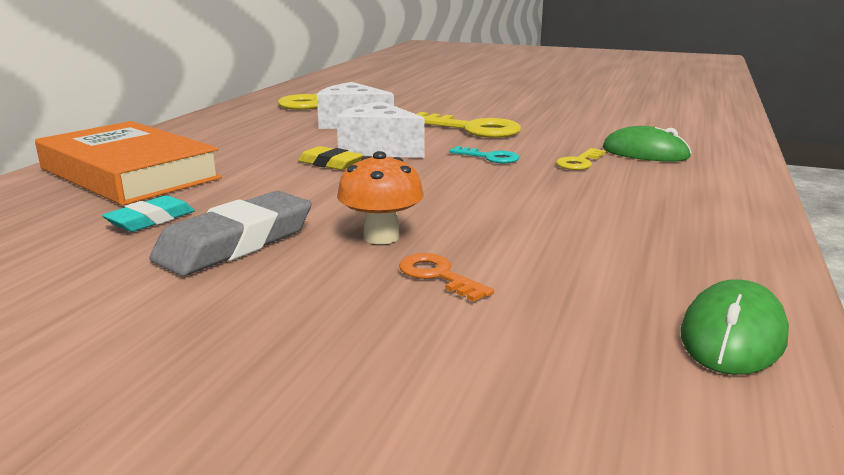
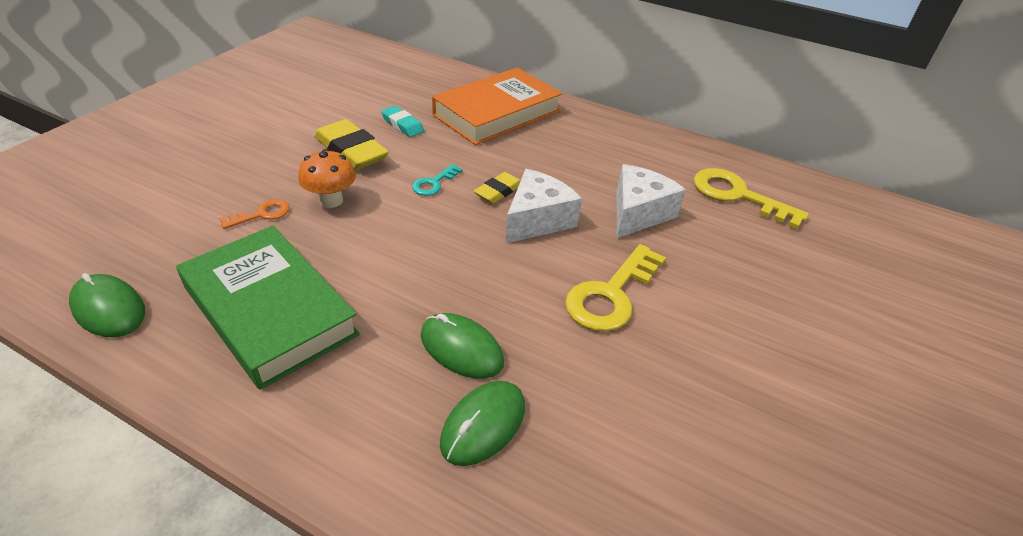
camera: 95 degrees right, 20 degrees up
(236, 243) = (351, 151): grey eraser -> yellow eraser
(489, 157) = (495, 285): turquoise key -> turquoise key (434, 183)
(579, 162) = (461, 348): yellow key -> green mouse
(617, 235) = (269, 310): none -> green book

